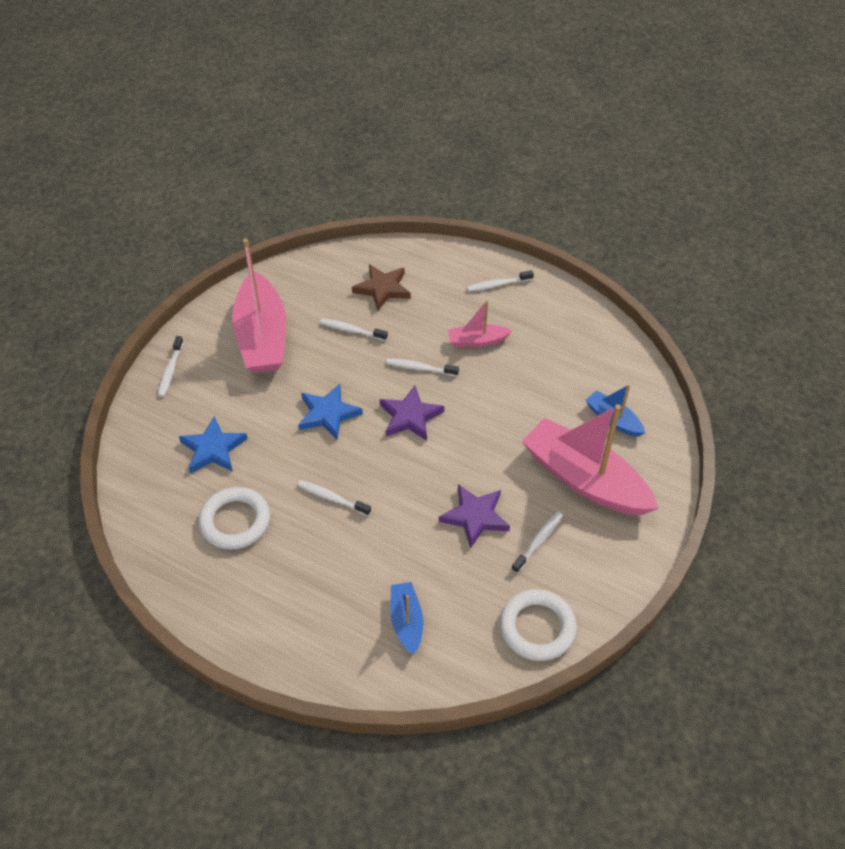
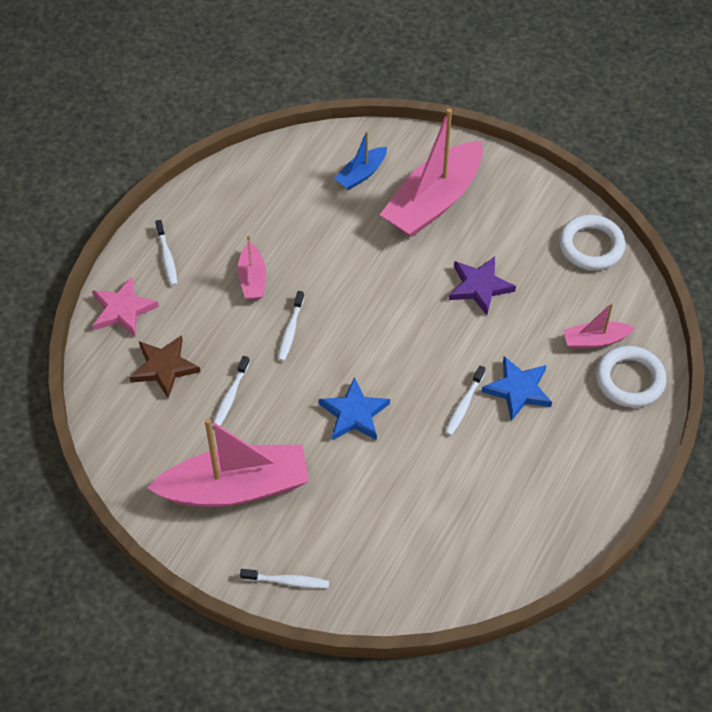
camera: 90 degrees left, 5 degrees up
(213, 449) = (404, 521): blue star -> blue star (518, 390)
(235, 521) = (496, 489): white ring -> white ring (629, 380)
(406, 621) = (595, 340): blue boat -> pink boat
(410, 416) = (357, 339): purple star -> none
(441, 261) = (123, 310): none -> pink star
(538, 541) = (504, 240): white toothbrush -> none

